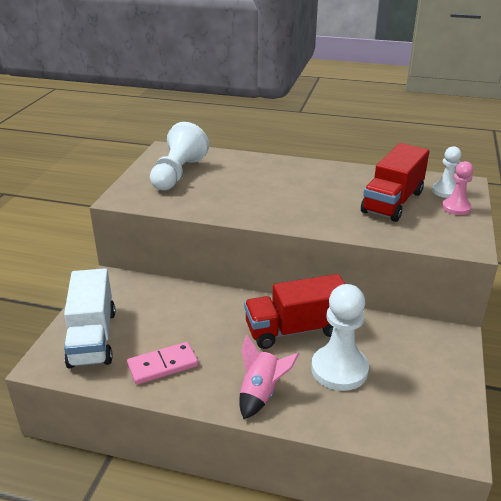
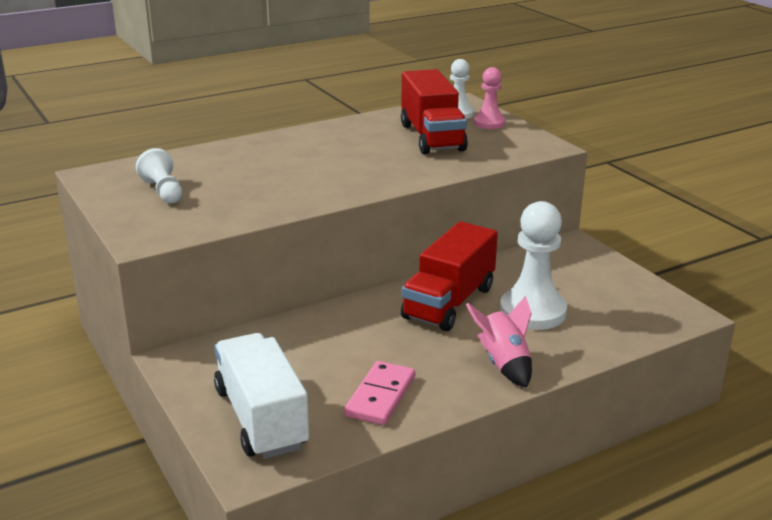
camera: 45 degrees left, 5 degrees down
(92, 338) = (261, 418): white truck -> white truck turned 150 degrees counterclockwise
(178, 174) = (163, 191): white pawn -> white pawn, size x0.57

